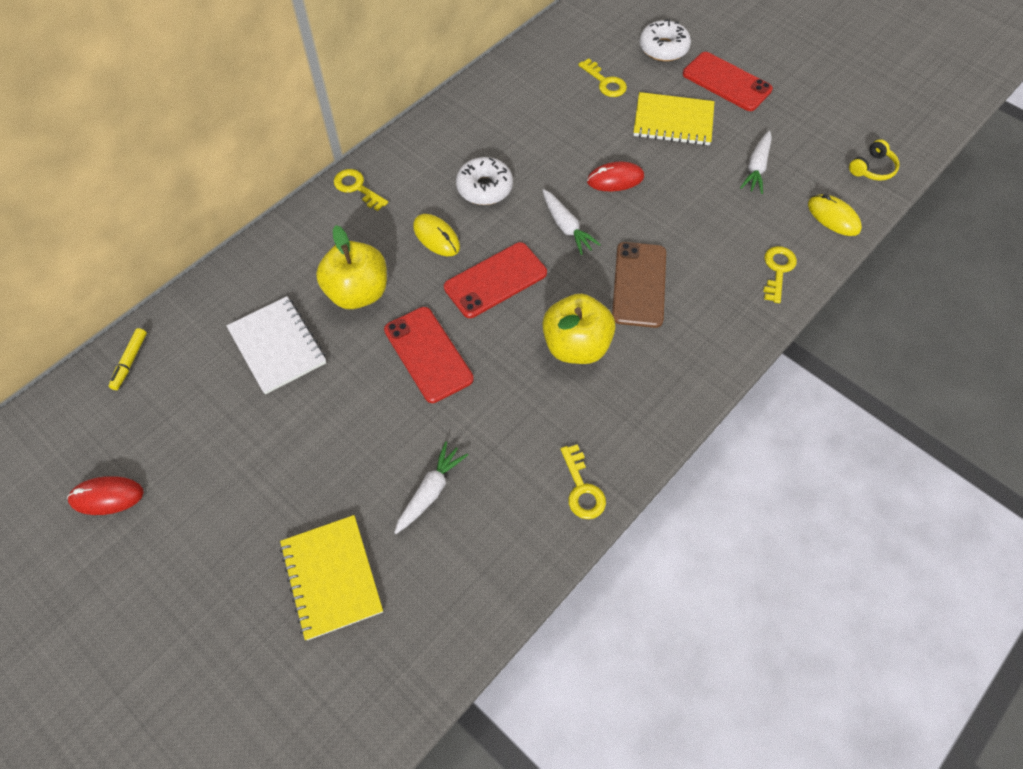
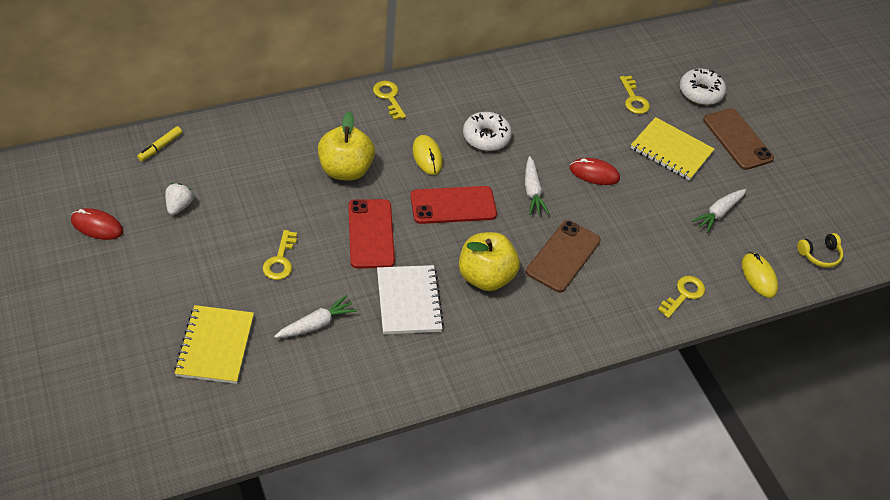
camera: 20 degrees right, 10 degrees down
(193, 424) = (179, 206): none -> white strawberry
(278, 346) = (267, 181): white notebook -> white notebook (409, 301)
(582, 488) = (427, 373): yellow key -> yellow key (280, 260)
(726, 82) = (737, 139): red phone -> brown phone

